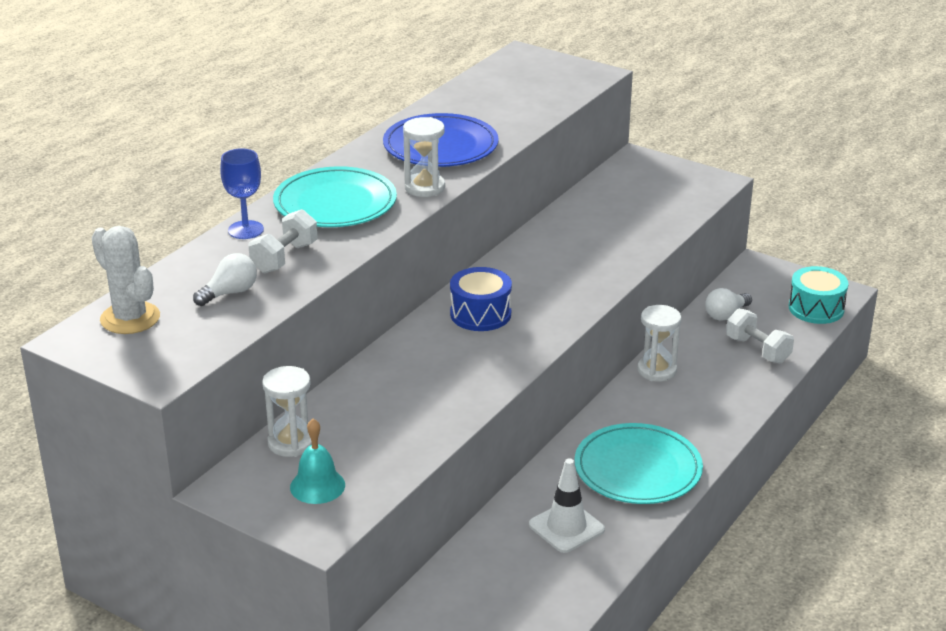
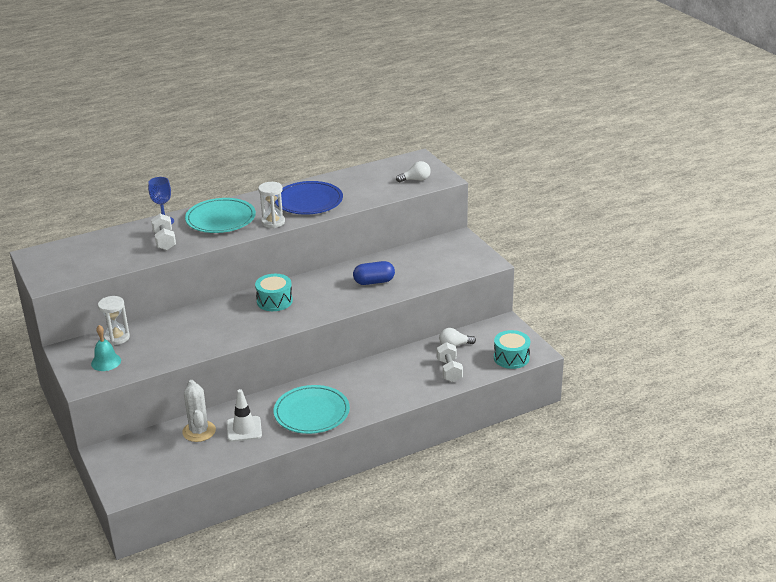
camera: 30 degrees right, 0 degrees up
(130, 318) = (66, 251): white cactus -> white cactus (199, 431)
(230, 293) = (121, 252): white light bulb -> white light bulb (415, 180)
(284, 258) = (164, 241): white dumbbell -> white dumbbell turned 75 degrees counterclockwise
(480, 314) = (274, 301): blue drum -> turquoise drum
(593, 247) = (374, 282): none -> blue capsule
(657, 370) = (380, 364): white hourglass -> none

